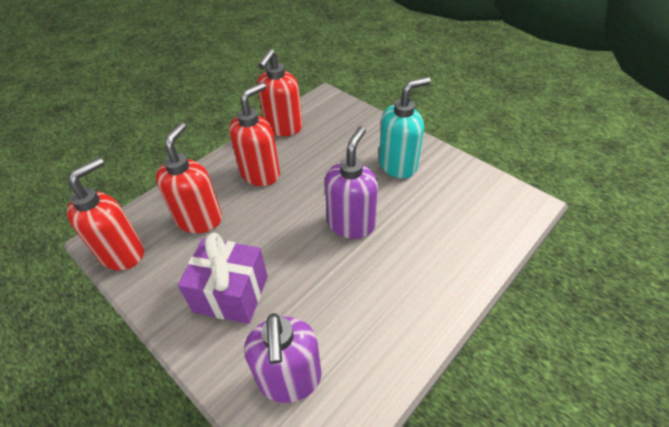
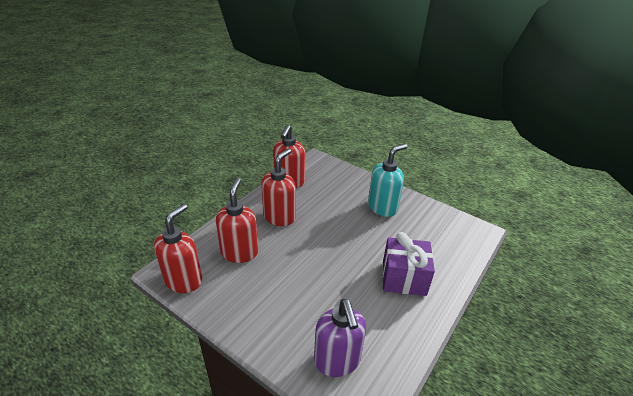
camera: 10 degrees left, 10 degrees down
(231, 294) = (278, 305): purple gift -> purple gift (404, 278)
(351, 224) = (357, 250): purple soap dispenser -> none

